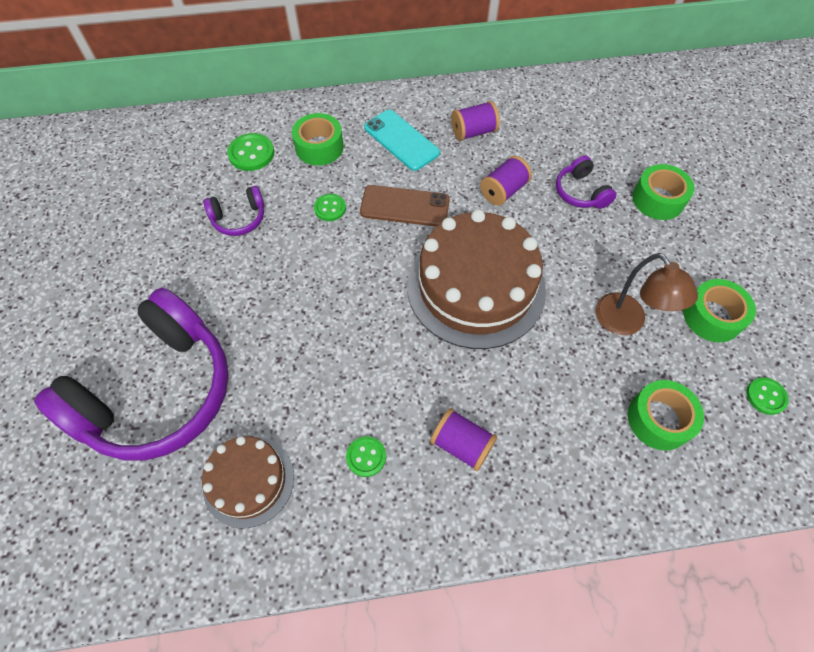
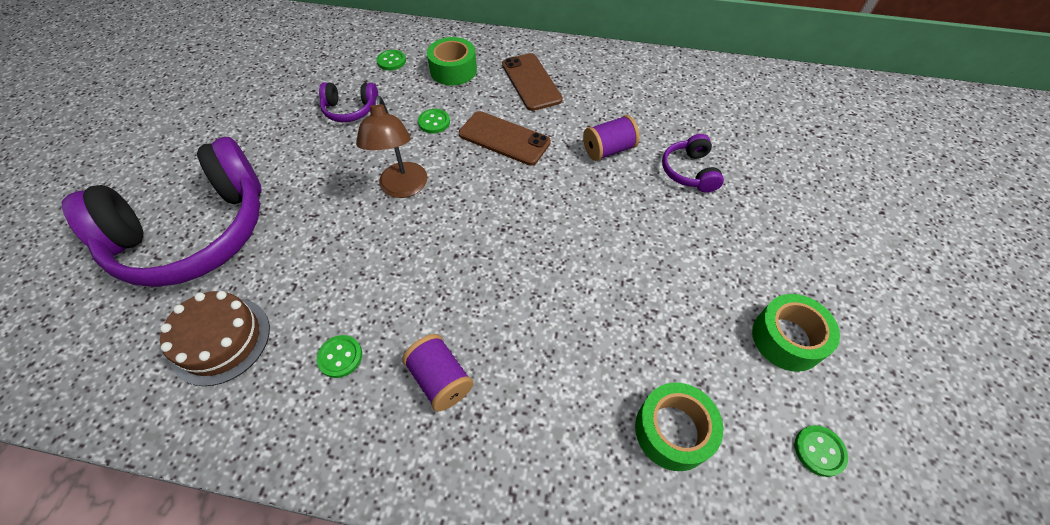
camera: 20 degrees right, 5 degrees down
(251, 153) = (391, 61): green button -> green button, size x0.66
(401, 140) = (531, 82): turquoise phone -> brown phone
(473, 132) = (604, 91): purple spool -> none
(476, 287) = (535, 229): brown cake -> none
(626, 323) = (681, 314): brown lamp -> brown lamp (403, 188)
(658, 199) = (773, 200): green tape -> none

